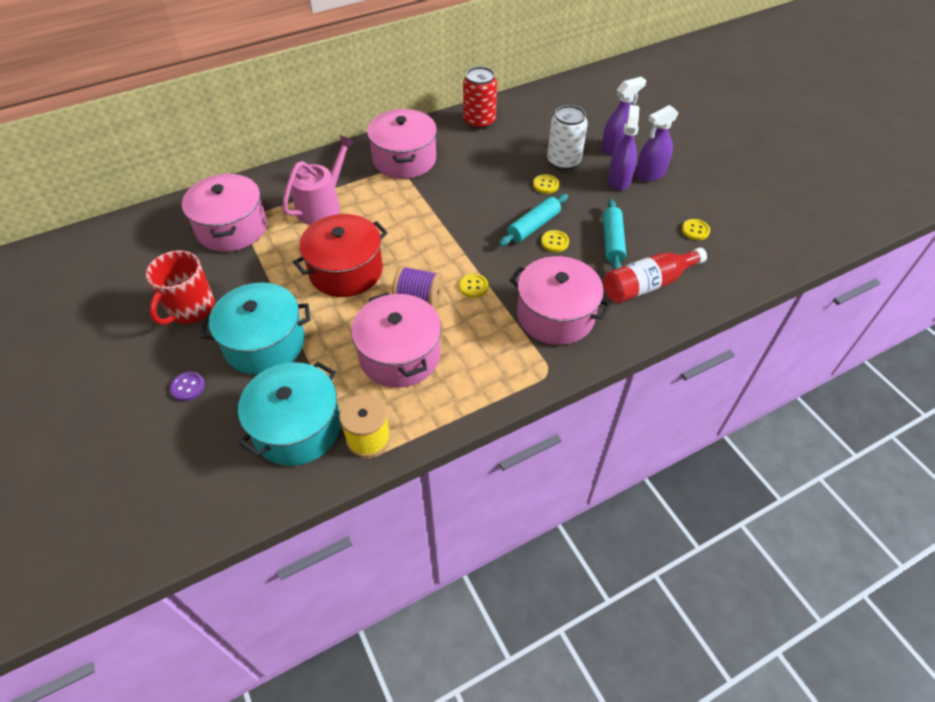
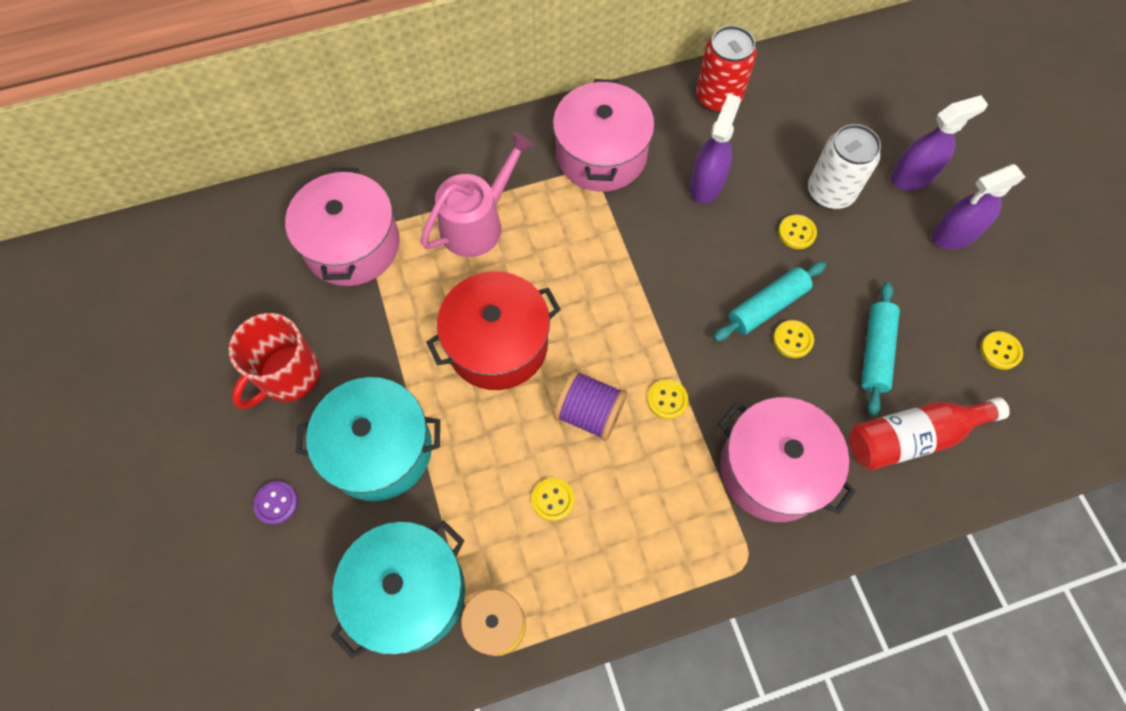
camera: 10 degrees right, 15 degrees up
(399, 355) = (553, 499): pink pot -> yellow button
(619, 180) = (906, 240): purple spray bottle -> purple spray bottle (706, 184)

